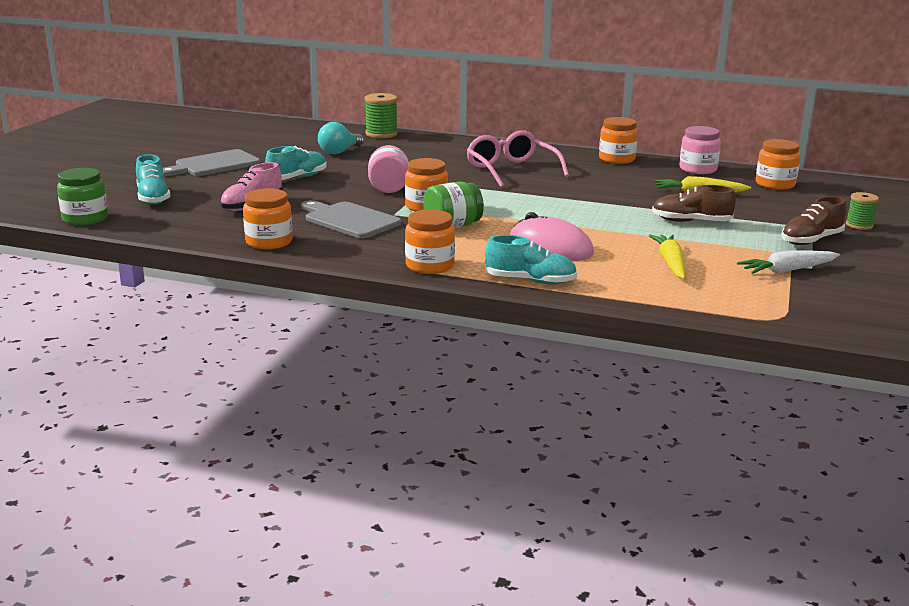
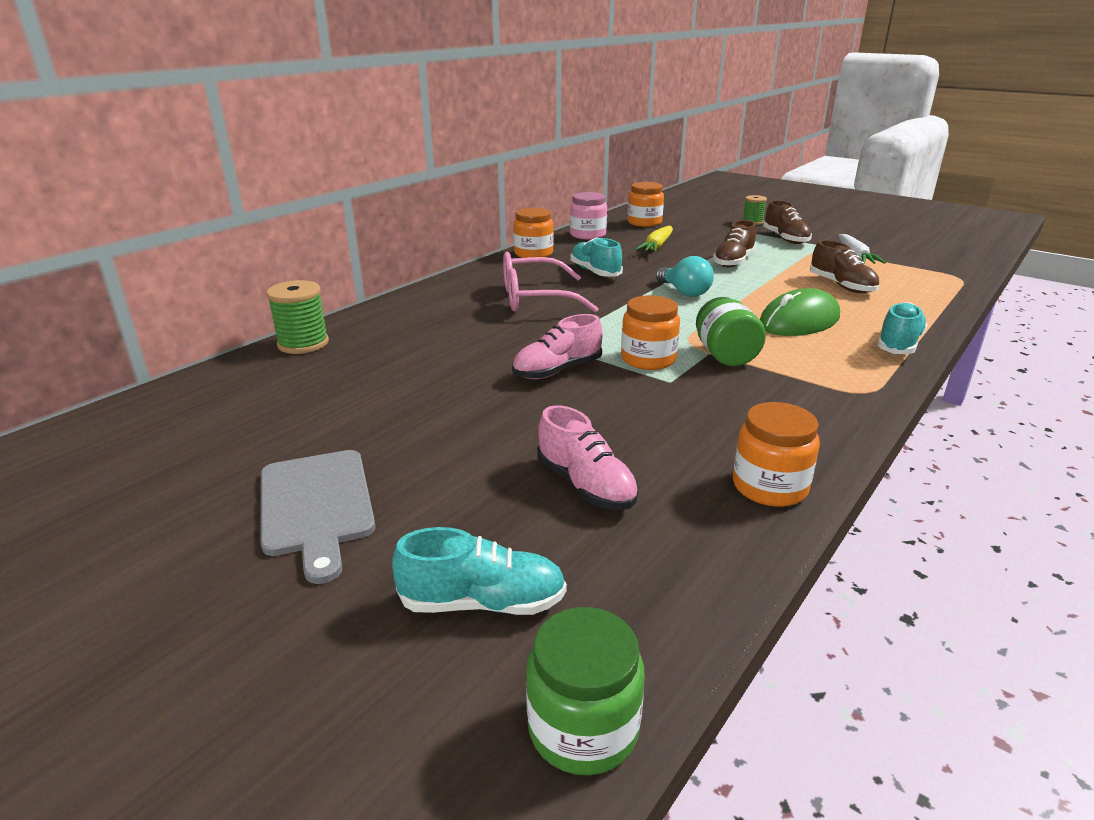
camera: 70 degrees left, 5 degrees up
(297, 178) = (467, 430): turquoise shoe -> turquoise shoe (595, 272)
(339, 151) = (359, 382): turquoise light bulb -> turquoise light bulb (684, 292)
(349, 220) = (684, 413): grey cutting board -> none
(389, 187) = (557, 370): pink jar -> pink shoe
(429, 265) = (860, 386): orange jar -> none
(550, 247) = (799, 321): pink mouse -> green mouse
(670, 263) = (841, 286): yellow carrot -> brown shoe

